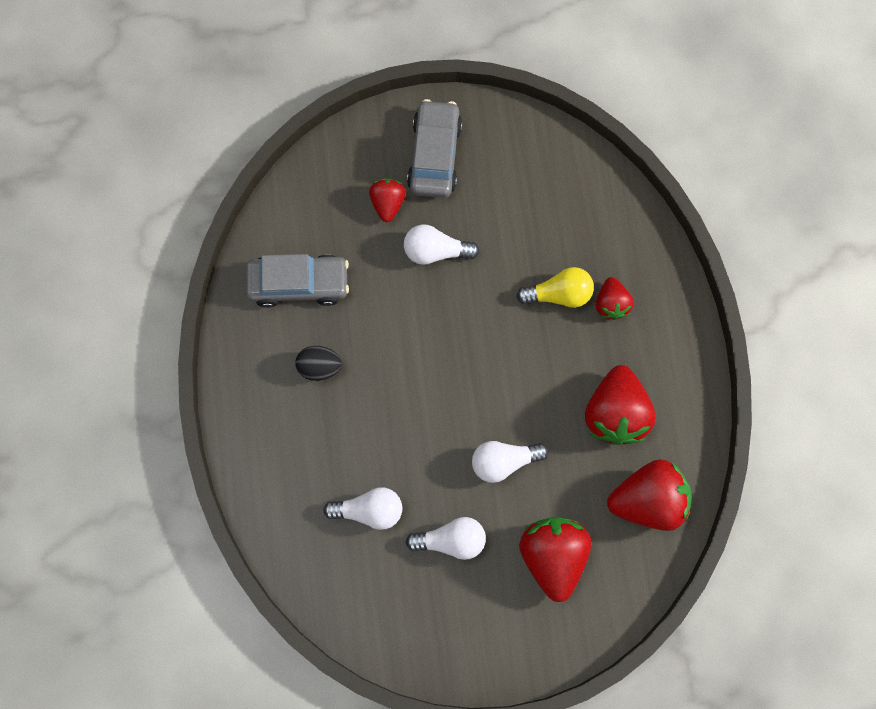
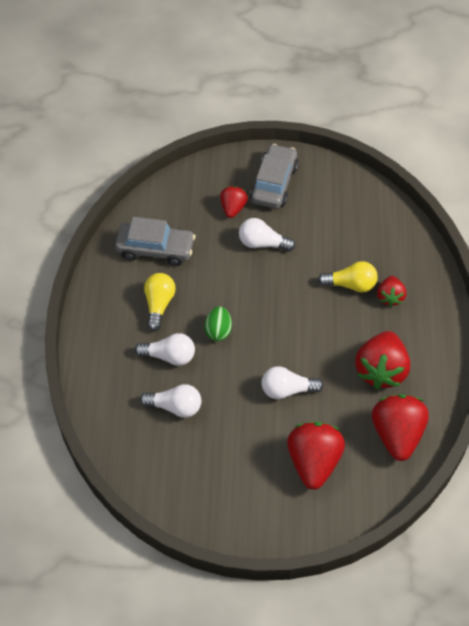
camera: 10 degrees right, 20 degrees down
(319, 367) = (159, 305): black egg -> yellow light bulb
(402, 392) = (218, 331): none -> green egg
(451, 540) = (235, 438): white light bulb -> white light bulb (169, 356)
(648, 500) = (397, 435): red strawberry -> red strawberry turned 90 degrees counterclockwise

